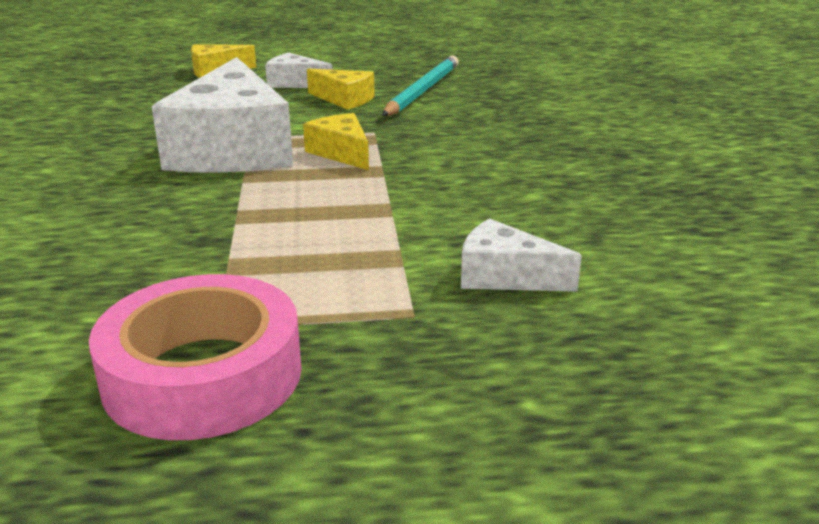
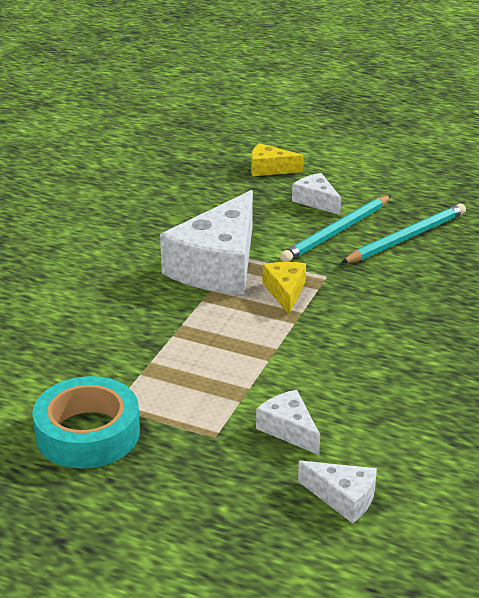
camera: 30 degrees right, 5 degrees up
(203, 374) = (87, 433): pink tape -> turquoise tape
(344, 99) = (337, 232): yellow cheese -> turquoise pencil
(671, 329) = (343, 498): none -> white cheese

